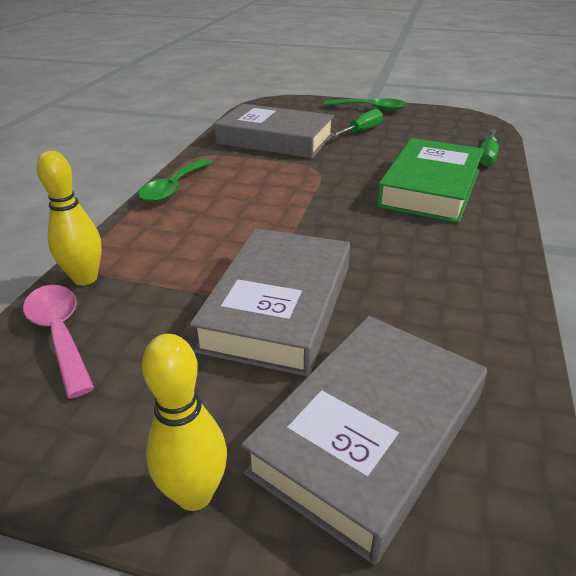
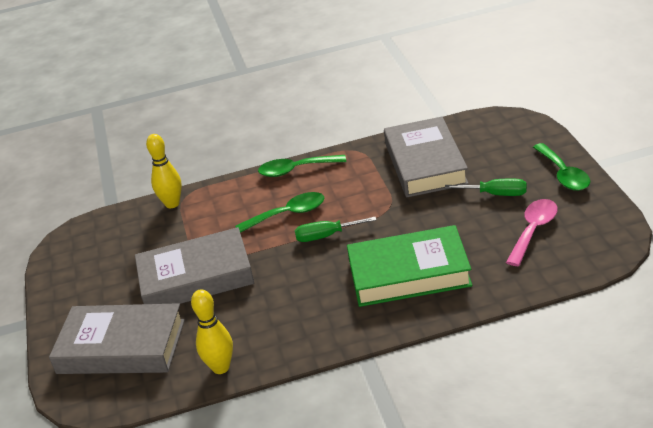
camera: 65 degrees right, 0 degrees up
(60, 334) = (126, 226): pink spoon -> pink spoon (533, 230)
(195, 494) = (62, 315): yellow bowling pin -> yellow bowling pin (221, 367)
(245, 213) = (288, 214): none -> green spoon
(486, 157) = (510, 281): green screwdriver -> green screwdriver (326, 236)

